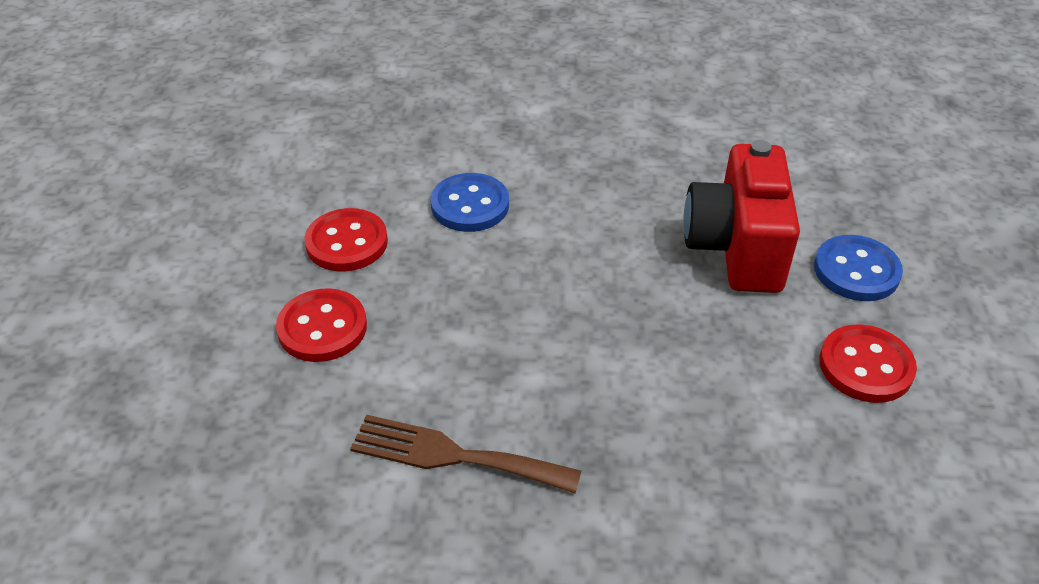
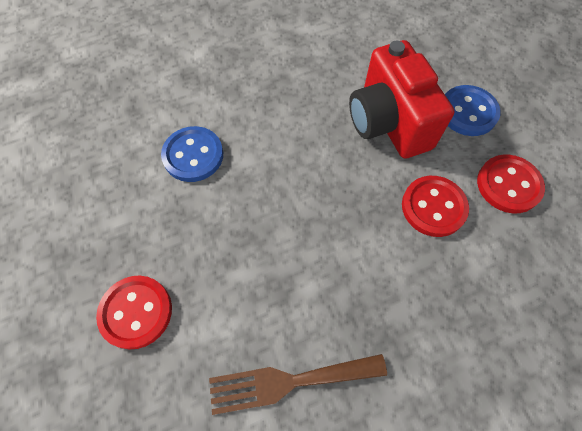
camera: 25 degrees left, 20 degrees up
(347, 243) = (117, 225): red button -> red button (433, 207)

